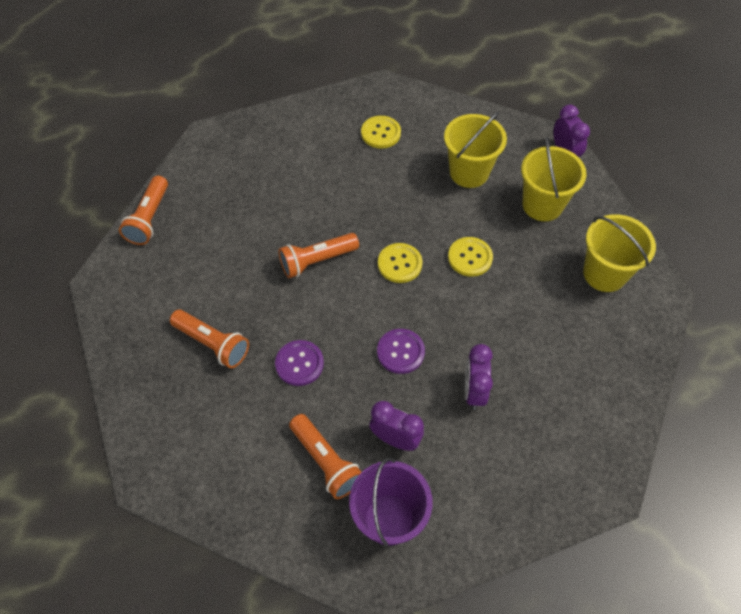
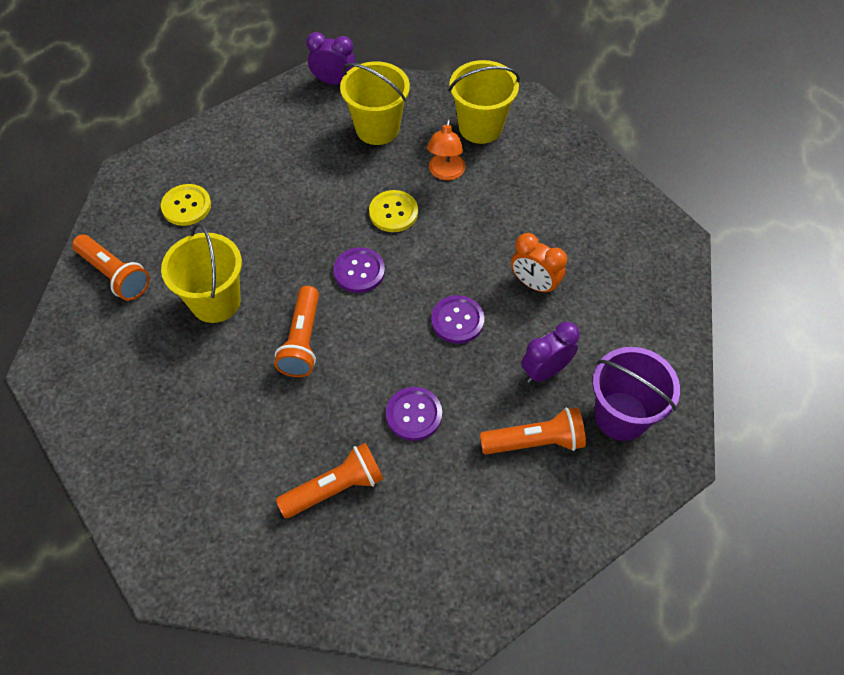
camera: 60 degrees left, 0 degrees up
(149, 218) = (114, 485): orange flashlight -> orange flashlight (115, 275)
(399, 264) = (359, 271): yellow button -> purple button
(469, 172) = (296, 161): yellow bucket -> yellow bucket (215, 301)
(474, 391) = (534, 284): purple clock -> orange clock
(536, 273) = (445, 173): none -> orange lamp

